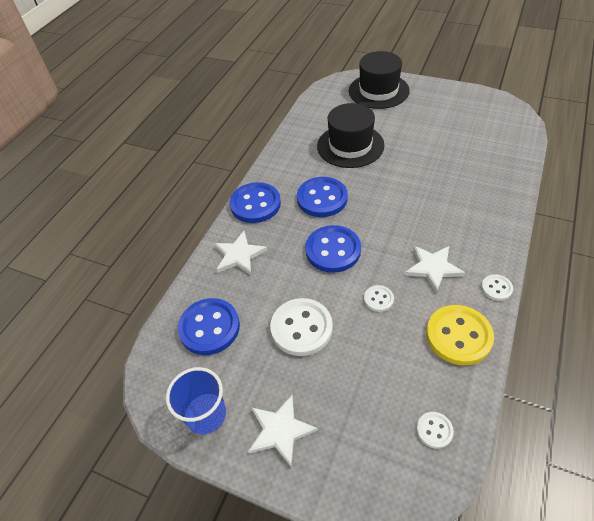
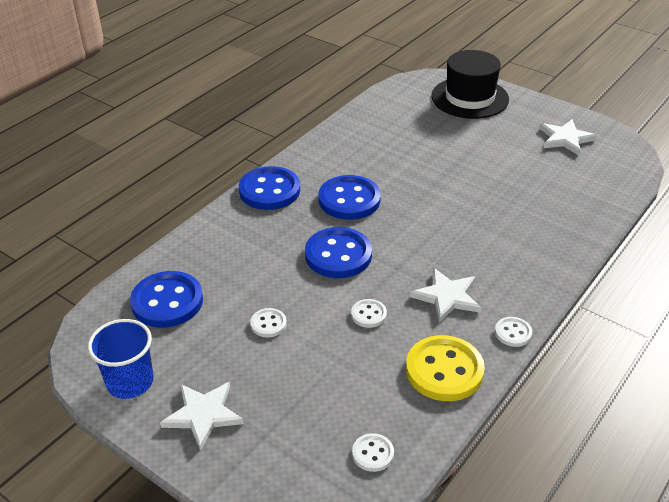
camera: 10 degrees right, 10 degrees down
(239, 255) = (229, 238): white star -> white star (565, 139)
(301, 328) = (268, 324): white button -> white button, size x0.49
(350, 146) = (408, 151): black hat -> none

